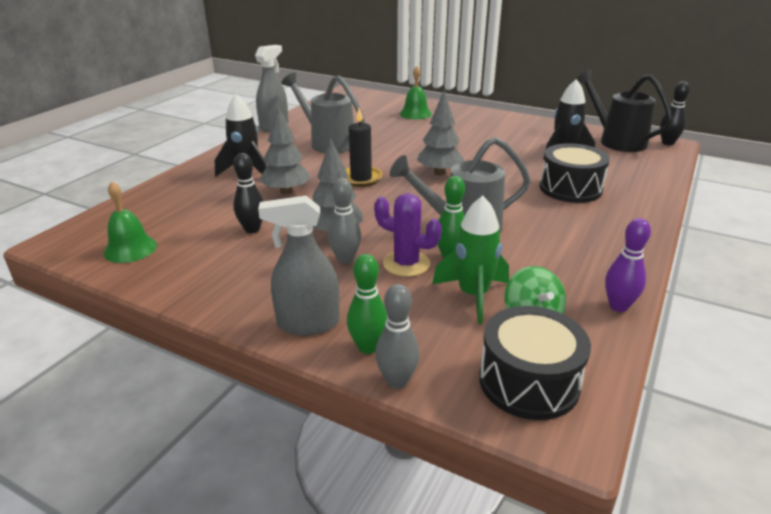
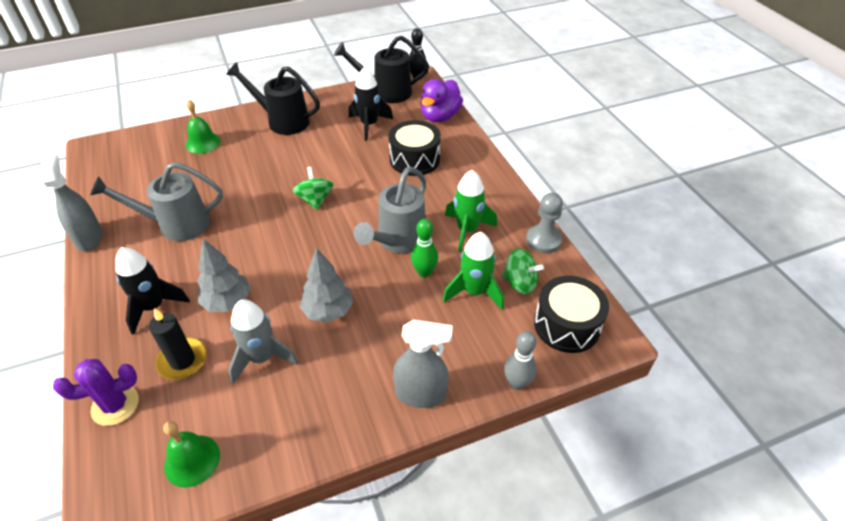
camera: 50 degrees left, 15 degrees up
(252, 229) = (262, 358): black bowling pin -> grey rocket
(308, 323) = (421, 394): grey spray bottle -> grey spray bottle turned 120 degrees counterclockwise
(345, 259) = (368, 327): grey bowling pin -> none
(361, 178) = (266, 246): black candle -> black candle (182, 360)
(368, 347) = (474, 377): green bowling pin -> none
(406, 264) = (408, 299): purple cactus -> purple cactus (115, 405)
(439, 173) = (315, 200): grey tree -> green spinning top
(492, 124) = (283, 121): none -> black watering can
(541, 254) = (467, 230): none -> green rocket
(618, 306) = (543, 240): purple bowling pin -> grey pawn
(648, 174) = (440, 116): none -> purple duck

